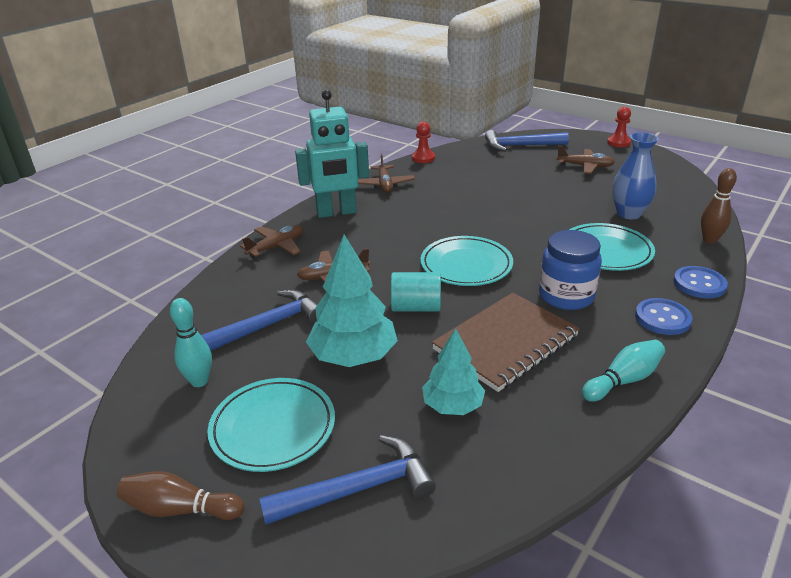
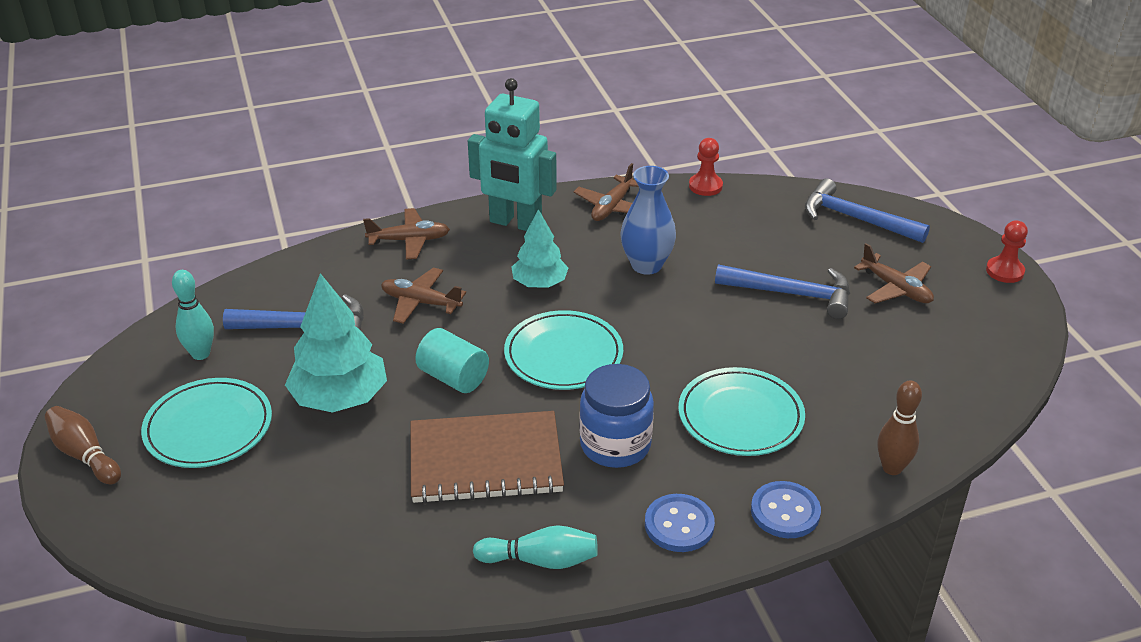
camera: 35 degrees right, 5 degrees up
(357, 489) = (209, 515): blue hammer -> blue hammer (791, 294)
(453, 406) = (362, 492): turquoise tree -> turquoise tree (539, 283)
(628, 214) = (845, 383): blue vase -> blue vase (646, 265)

